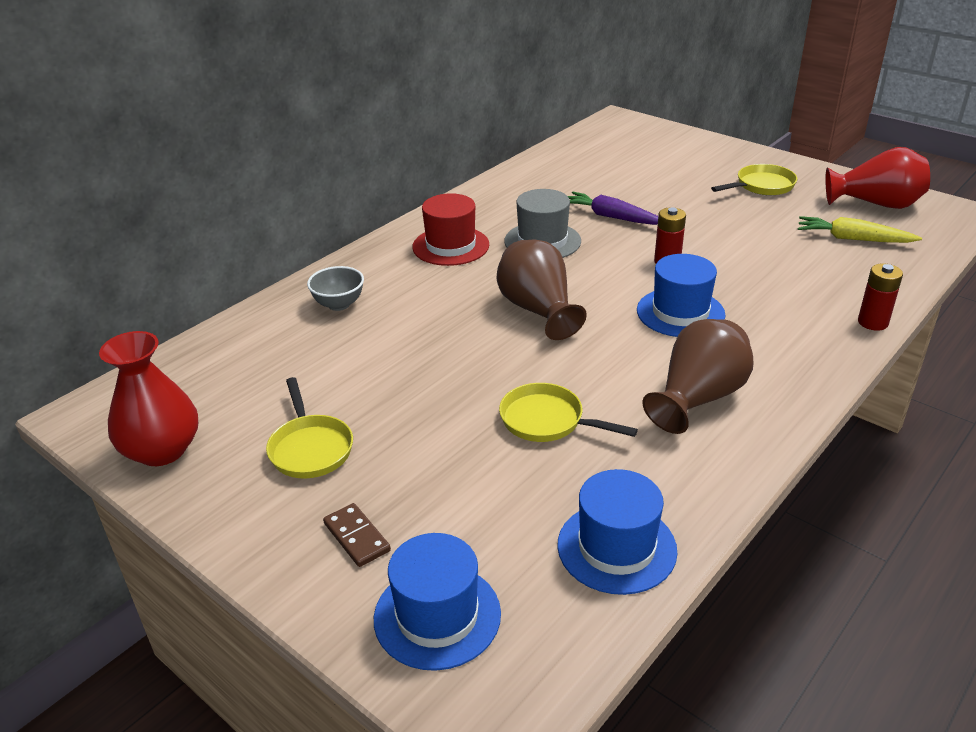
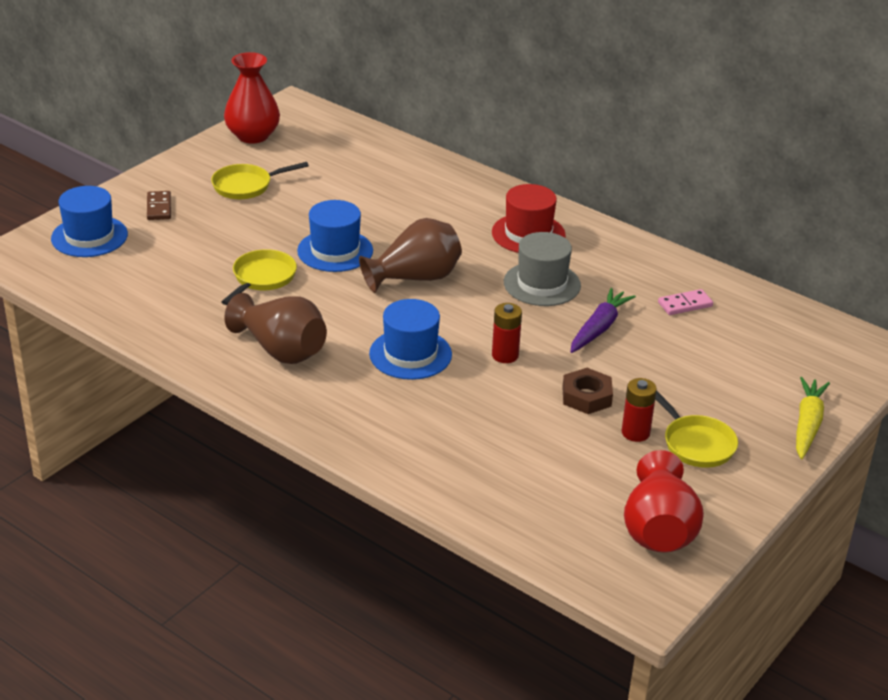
camera: 85 degrees right, 0 degrees up
(339, 304) = (426, 184): grey bowl -> none
(356, 537) = (159, 207): brown domino -> brown domino turned 60 degrees counterclockwise
(568, 180) = (685, 304): none -> pink domino
(616, 547) = (127, 301): blue hat -> blue hat (335, 251)
(717, 226) = (586, 396): none -> brown nut
(853, 239) = (564, 491): yellow carrot -> yellow carrot (807, 424)
(872, 322) = (390, 469): red battery -> red battery (635, 433)

